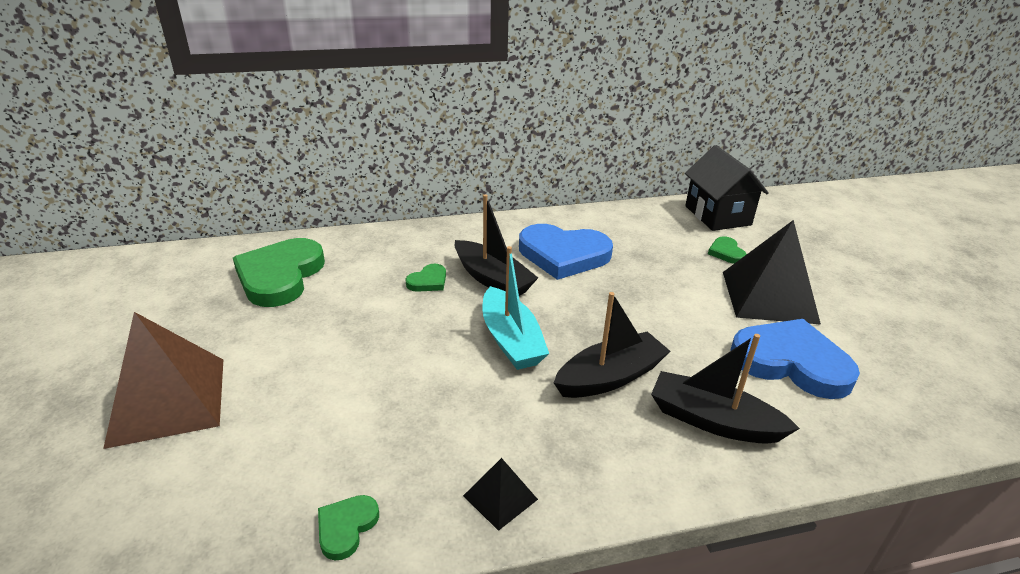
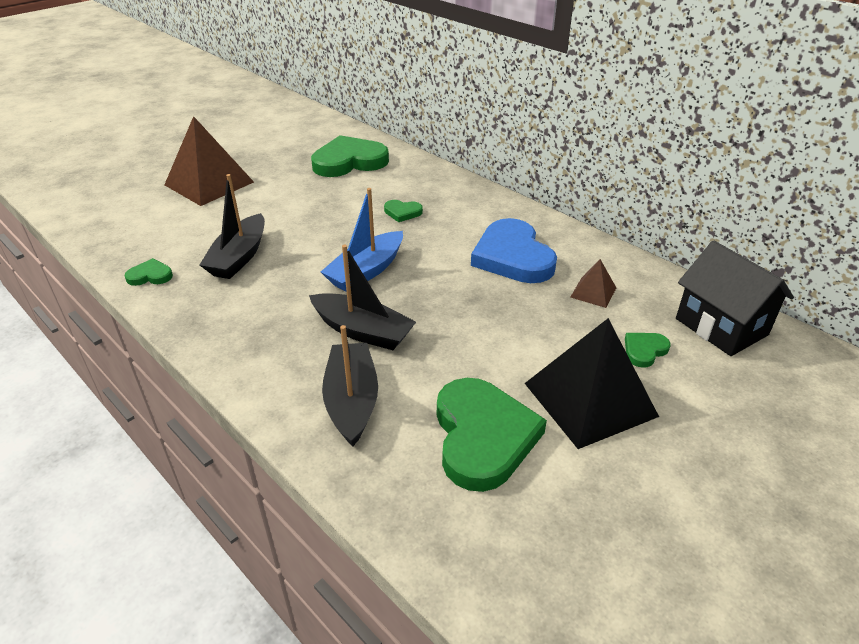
camera: 60 degrees right, 5 degrees up
(492, 279) = (436, 237): black boat -> black boat (239, 257)
(500, 497) = (203, 321): black pyramid -> none
(511, 340) = (366, 271): turquoise boat -> blue boat
(643, 242) = (593, 292): none -> brown pyramid
(717, 215) = (721, 327): black house -> black house turned 75 degrees counterclockwise
(791, 362) = (483, 436): blue heart -> green heart

